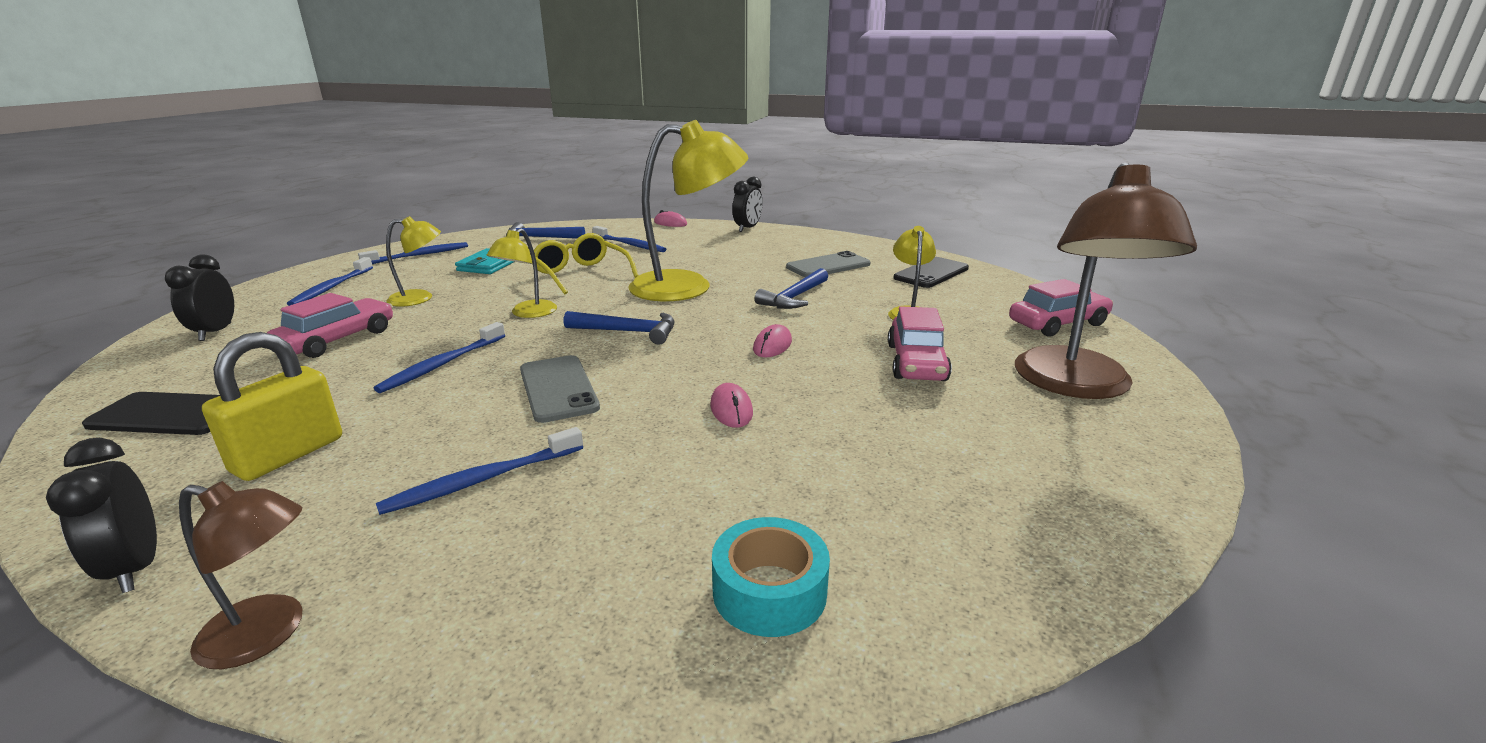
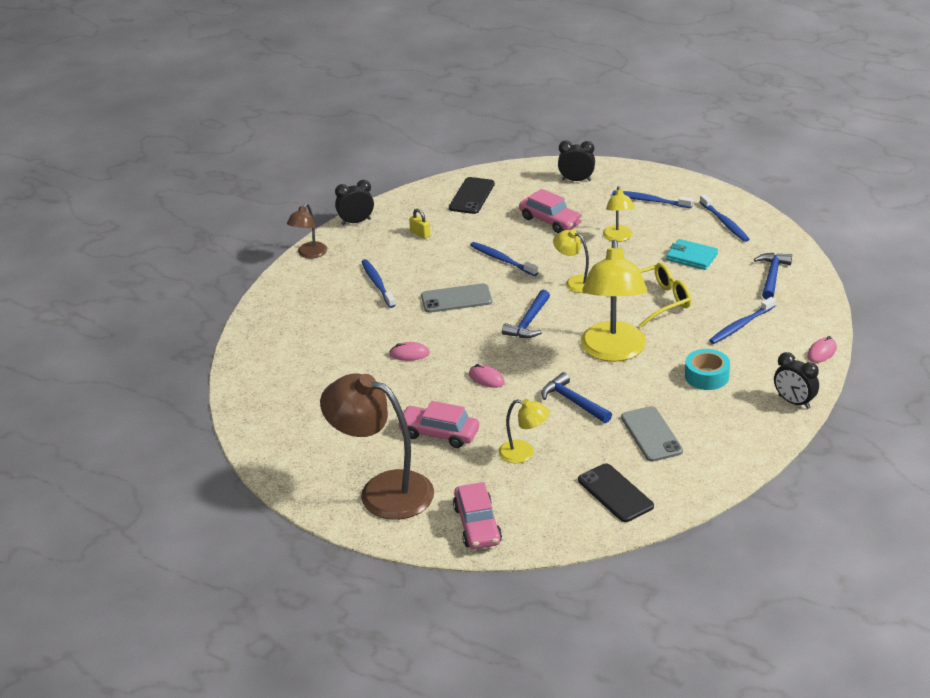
camera: 105 degrees right, 10 degrees up
(288, 455) = (420, 234): yellow padlock -> yellow padlock, size x0.50
(769, 591) = (276, 350): turquoise tape -> turquoise tape (706, 376)

